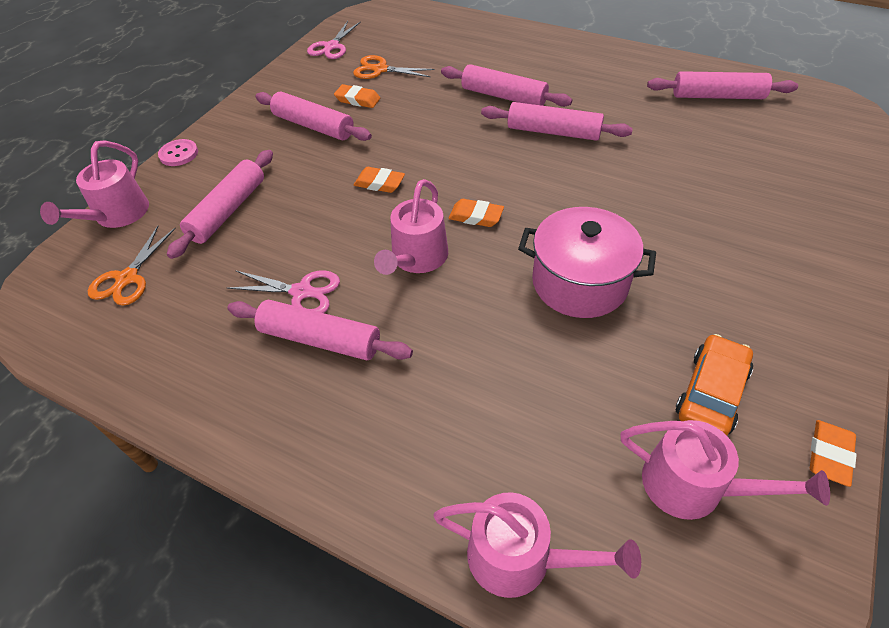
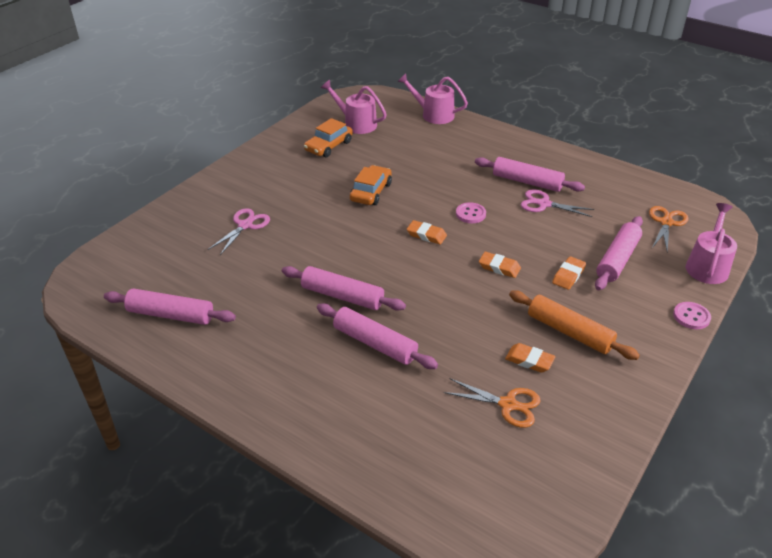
camera: 175 degrees left, 10 degrees down
(314, 126) = (569, 332): pink rolling pin -> orange rolling pin
(331, 47) = (578, 461): pink scissors -> pink scissors (245, 225)
(417, 259) = (470, 214): pink watering can -> pink button
(579, 282) = (371, 192): pink pot -> orange car
(829, 455) = (293, 126): orange eraser -> orange eraser (568, 275)

